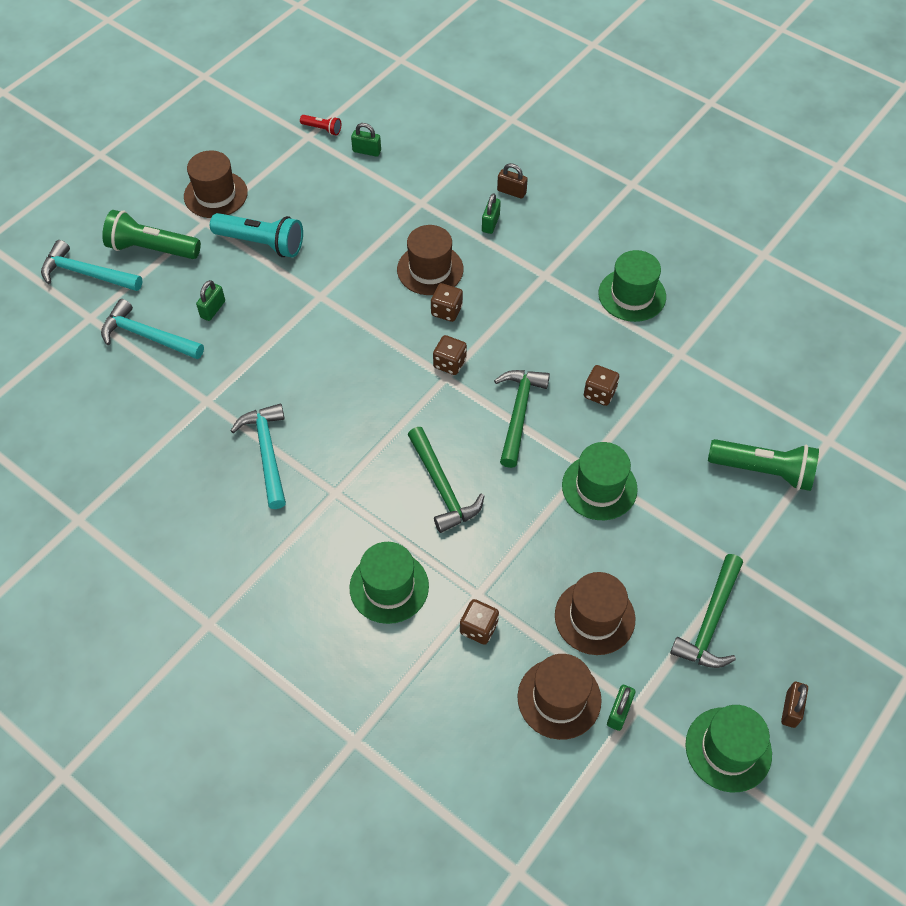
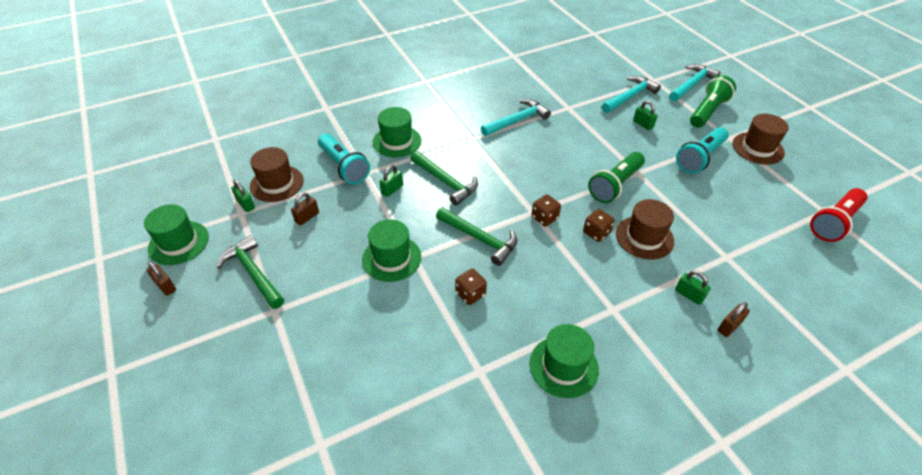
camera: 115 degrees right, 10 degrees down
(267, 453) = (517, 120): turquoise hammer -> turquoise hammer turned 45 degrees counterclockwise
(322, 129) = (834, 222): red flashlight -> red flashlight, size x2.06
(367, 151) = (801, 242): green padlock -> green padlock (392, 189)
(442, 487) = (446, 182): green hammer -> green hammer turned 135 degrees counterclockwise
(478, 628) = (344, 167): brown dice -> turquoise flashlight
(594, 617) = (307, 217): brown hat -> brown padlock
(763, 471) = (330, 371): green flashlight -> green flashlight (615, 185)

